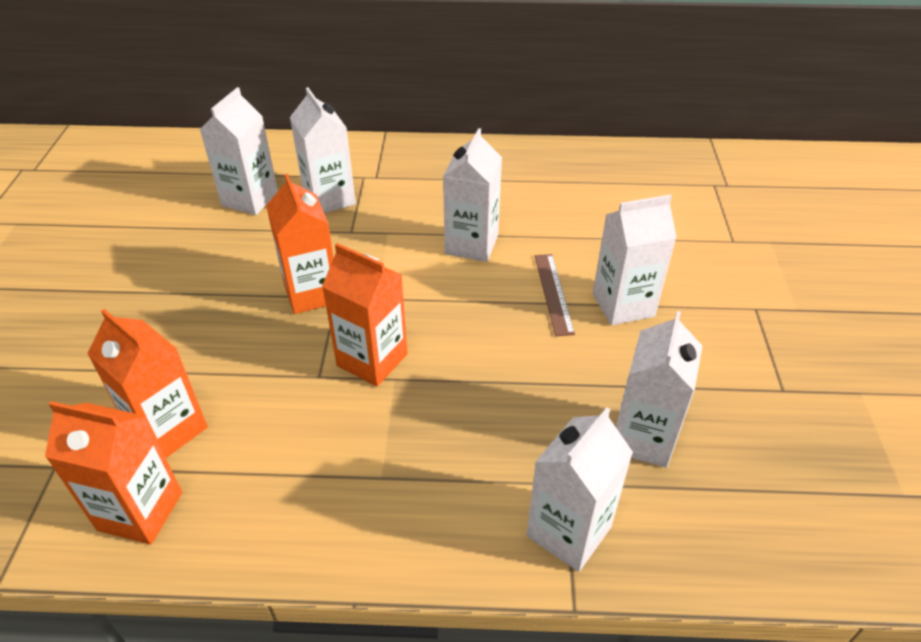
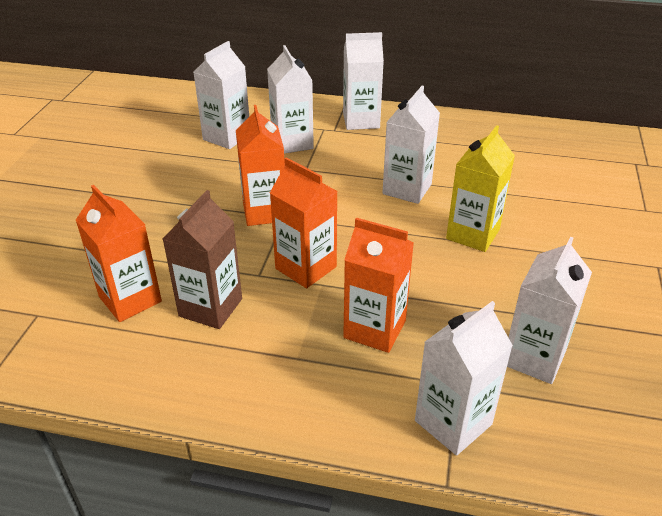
camera: 10 degrees right, 5 degrees down
(140, 511) = (97, 356): orange carton -> orange carton (375, 329)
(268, 427) = (210, 307): none -> brown carton
(553, 293) = (473, 234): brown ruler -> yellow carton
(623, 305) = (534, 250): white carton -> white carton (361, 121)

